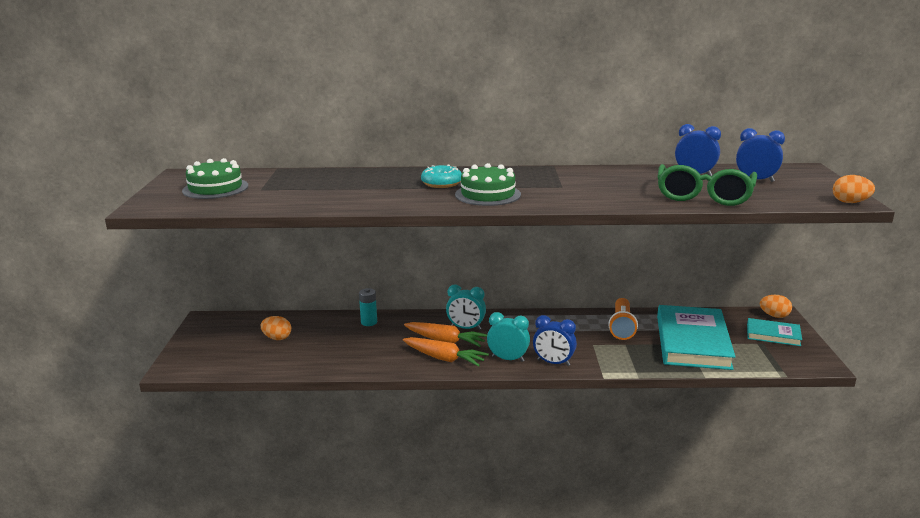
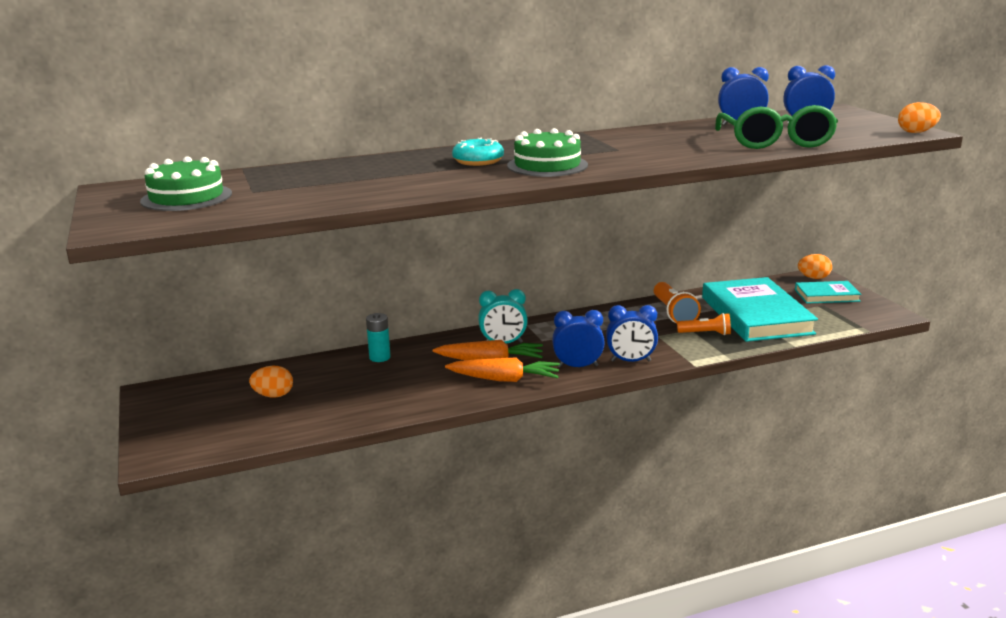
camera: 20 degrees left, 0 degrees up
(508, 359) = (578, 366): turquoise clock -> blue clock
(635, 350) = (706, 333): none -> orange flashlight

